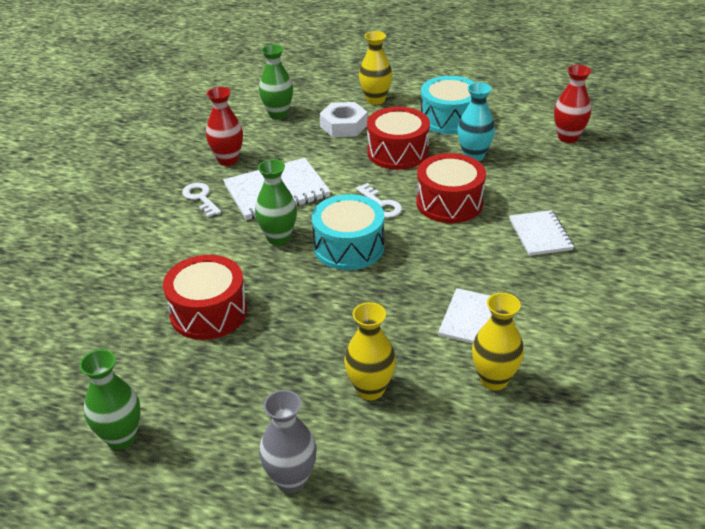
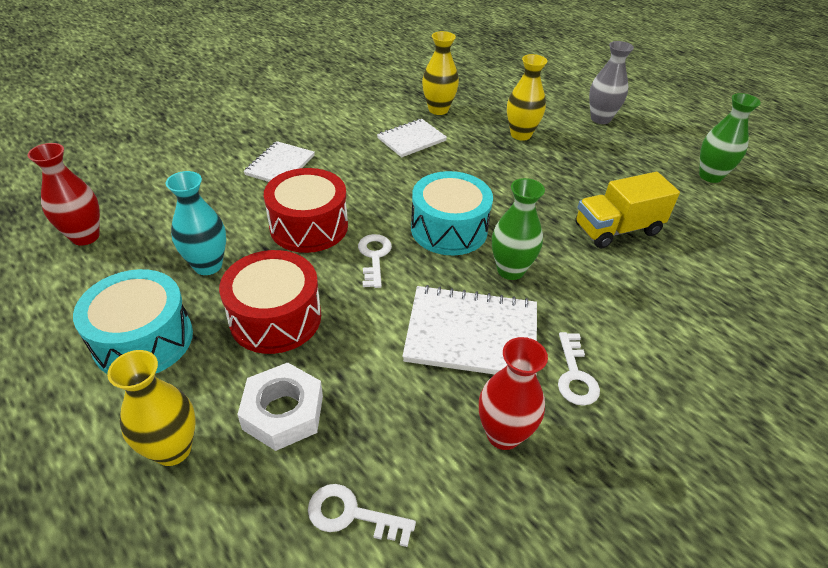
camera: 150 degrees left, 5 degrees up
(208, 312) = (617, 229): red drum -> yellow truck
(278, 114) = (351, 514): green vase -> white key

